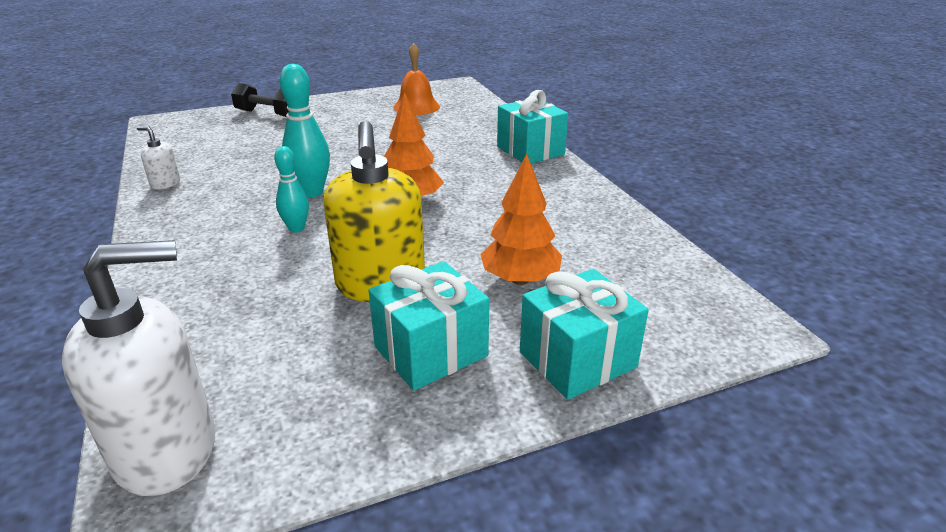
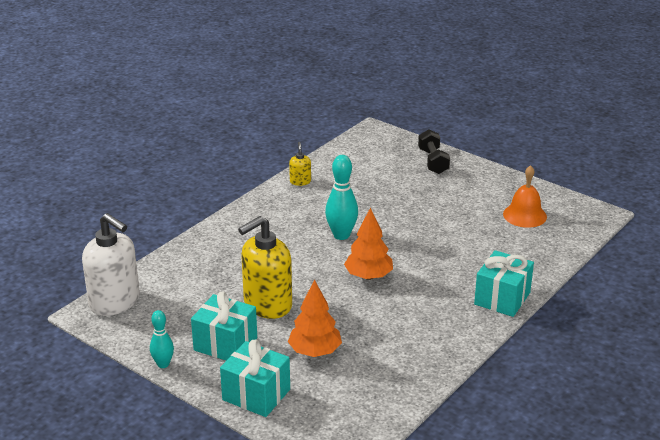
camera: 60 degrees right, 0 degrees up
(165, 183) = (300, 181): white soap dispenser -> yellow soap dispenser
(296, 228) = (296, 251): turquoise bowling pin -> turquoise bowling pin (163, 364)

